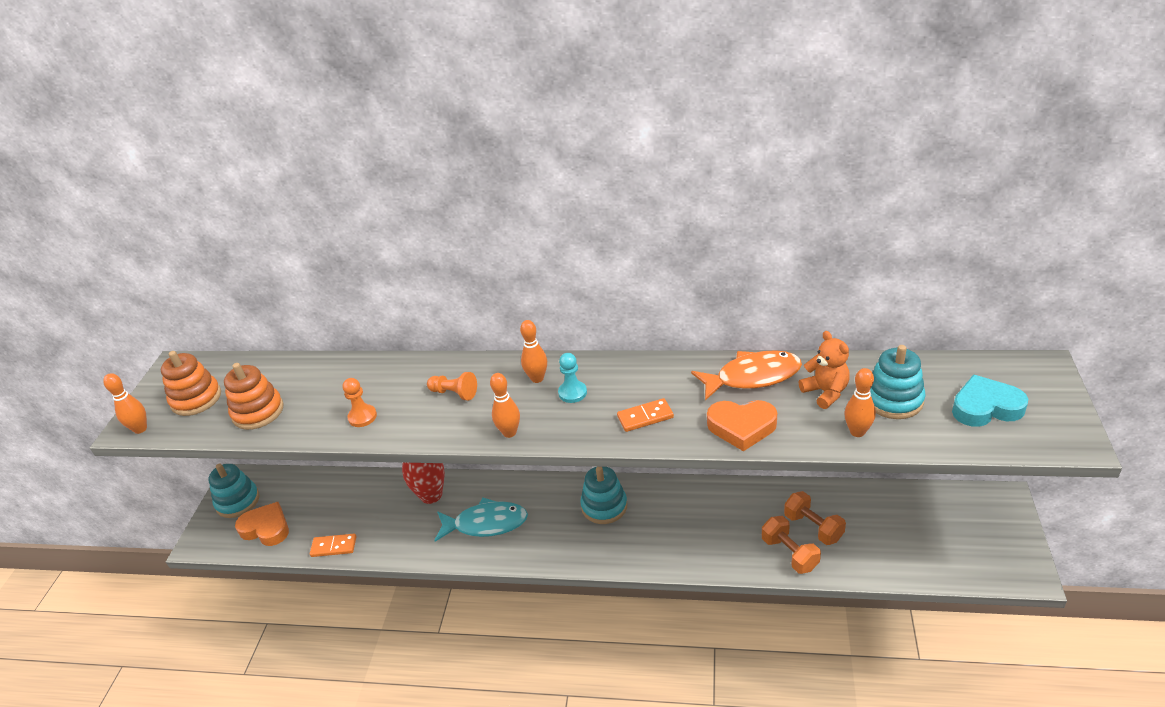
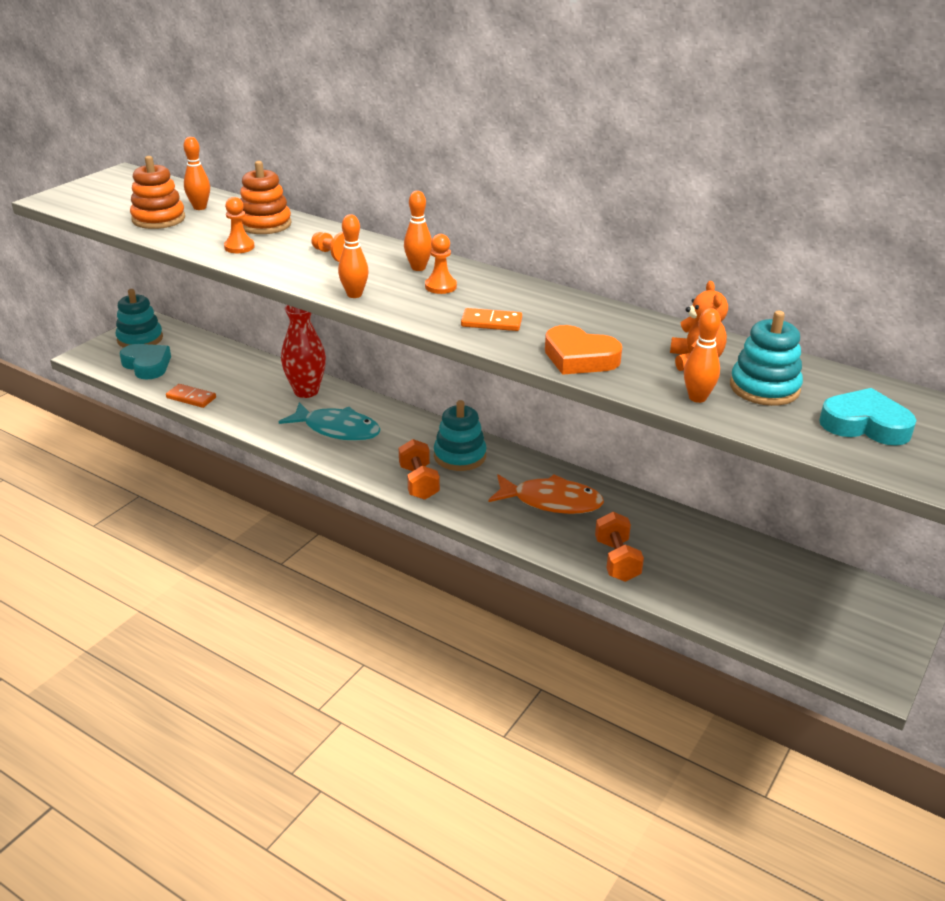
camera: 20 degrees right, 5 degrees down
(140, 429) = (59, 202): orange bowling pin -> orange bowling pin (200, 207)
(196, 399) = (119, 197): orange stacking toy -> orange stacking toy (265, 224)
(266, 528) = (147, 365): orange heart -> turquoise heart
(572, 393) = (440, 286): turquoise pawn -> orange pawn
(753, 377) = (631, 328): orange fish -> orange fish (551, 501)
(813, 527) = (662, 549): orange dumbbell -> orange dumbbell (419, 482)

